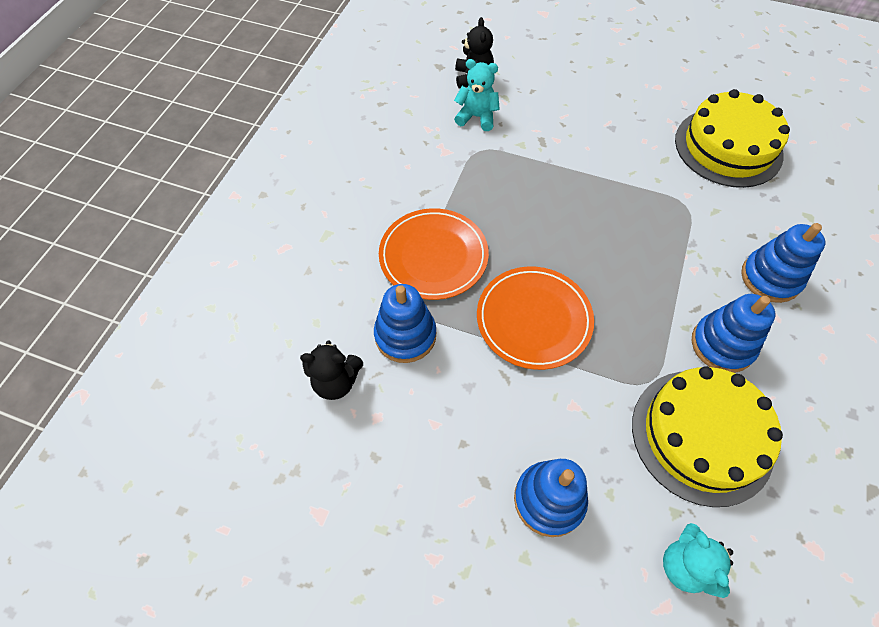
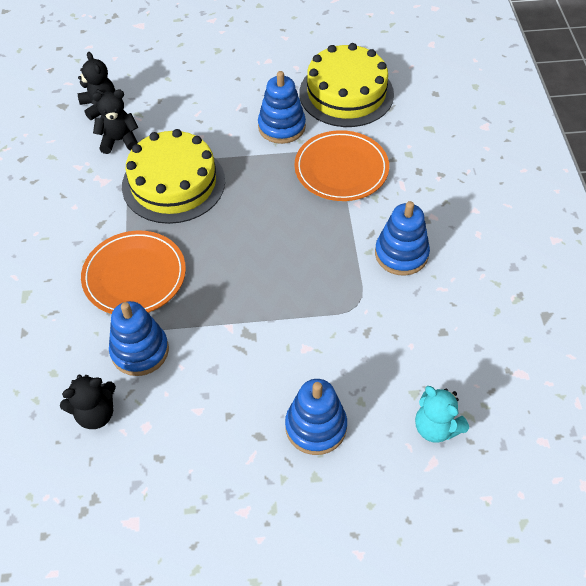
camera: 25 degrees left, 5 degrees down
(477, 117) = (119, 140): turquoise teddy bear -> black teddy bear
(534, 319) = (244, 294): orange plate -> orange plate (341, 169)
(701, 435) = (412, 329): yellow cake -> yellow cake (173, 183)
(770, 278) = (418, 188): blue stacking toy -> blue stacking toy (281, 127)

